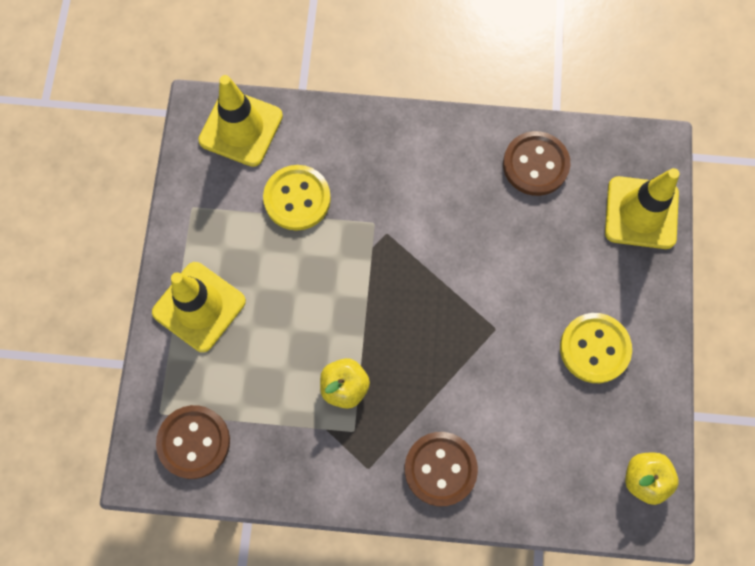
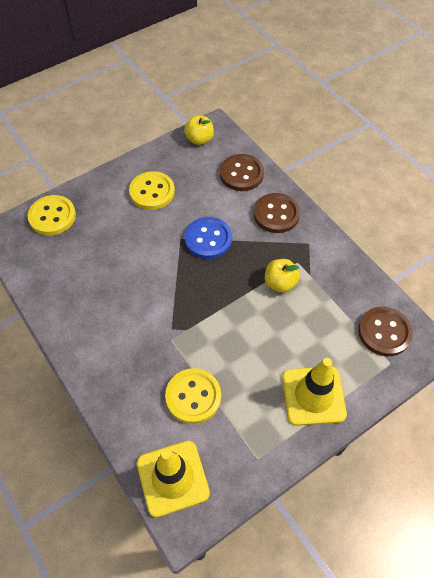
camera: 130 degrees left, 15 degrees down
(469, 358) = (208, 239): none -> blue button
(535, 165) = (60, 282): brown button -> brown button (241, 174)
(641, 213) = (52, 216): yellow traffic cone -> yellow button

